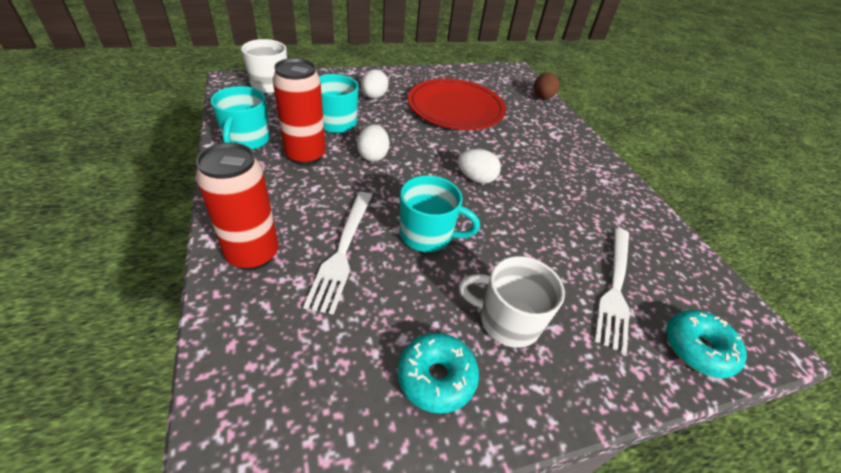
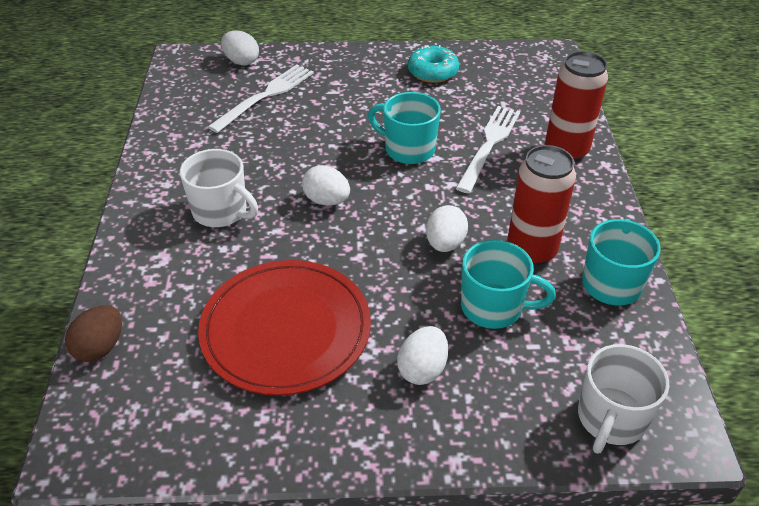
camera: 160 degrees left, 0 degrees up
(507, 321) = (369, 89): white mug -> white mug (221, 211)
(697, 349) = (241, 61): turquoise donut -> white egg

